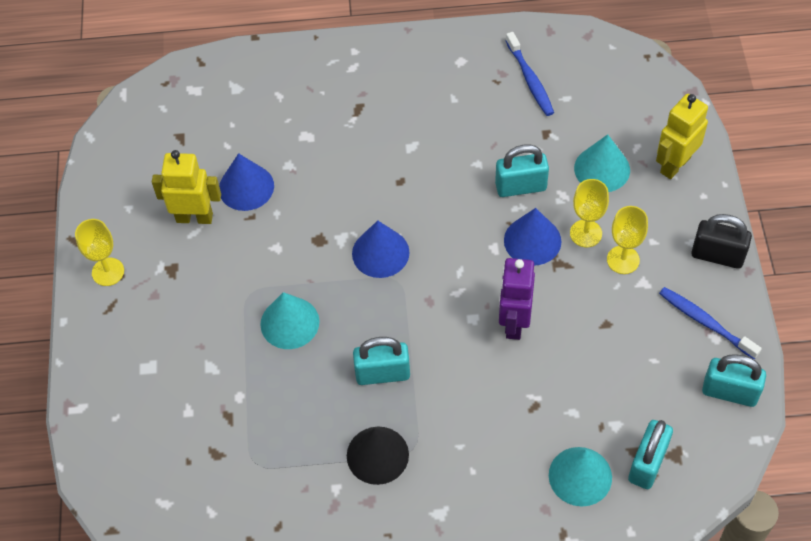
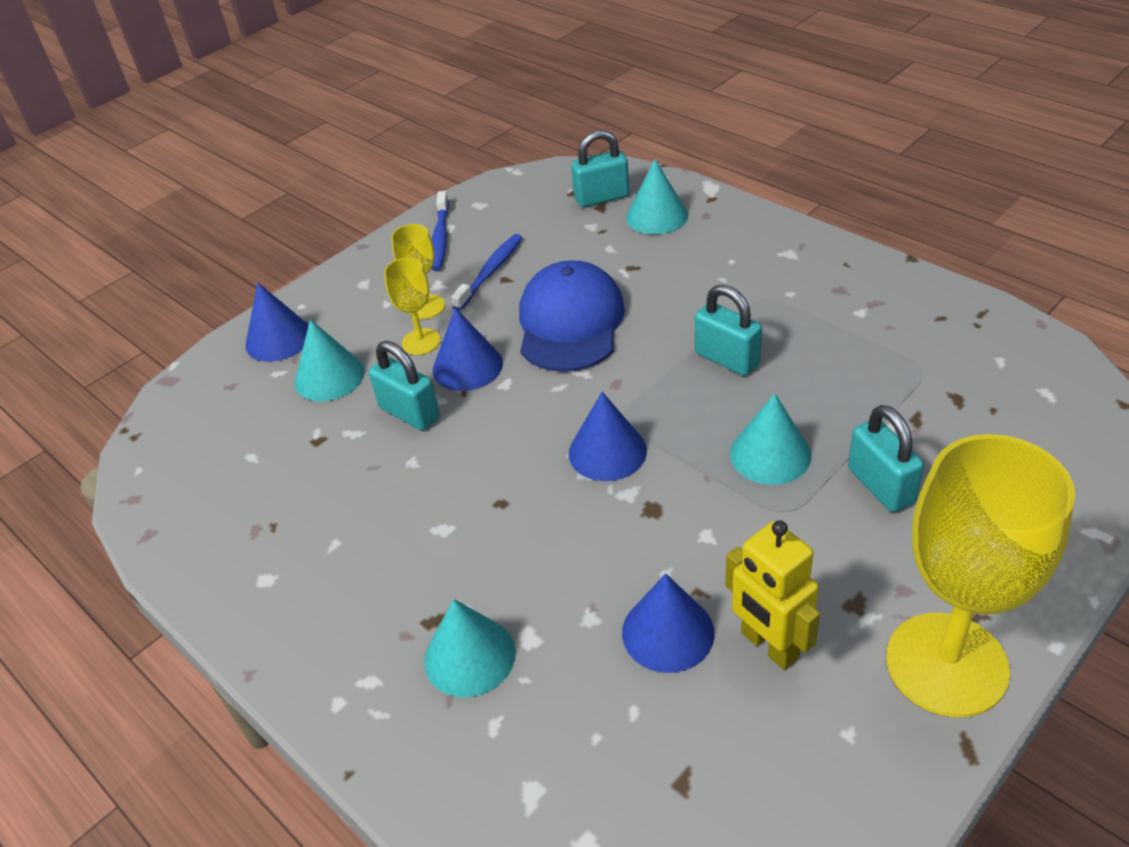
camera: 130 degrees left, 15 degrees down
(108, 272) = (946, 664): yellow goblet -> yellow goblet, size x2.14
(322, 109) = (469, 656): none -> turquoise cone
(377, 455) = (798, 311): black cone -> none
(513, 323) = (570, 323): purple robot -> blue cap
(530, 79) = (246, 500): blue toothbrush -> blue toothbrush (490, 272)
(674, 165) = (278, 339): yellow robot -> blue cone
(717, 255) = (363, 266): black padlock -> none
(729, 392) = (491, 198): turquoise padlock -> turquoise padlock (880, 485)

